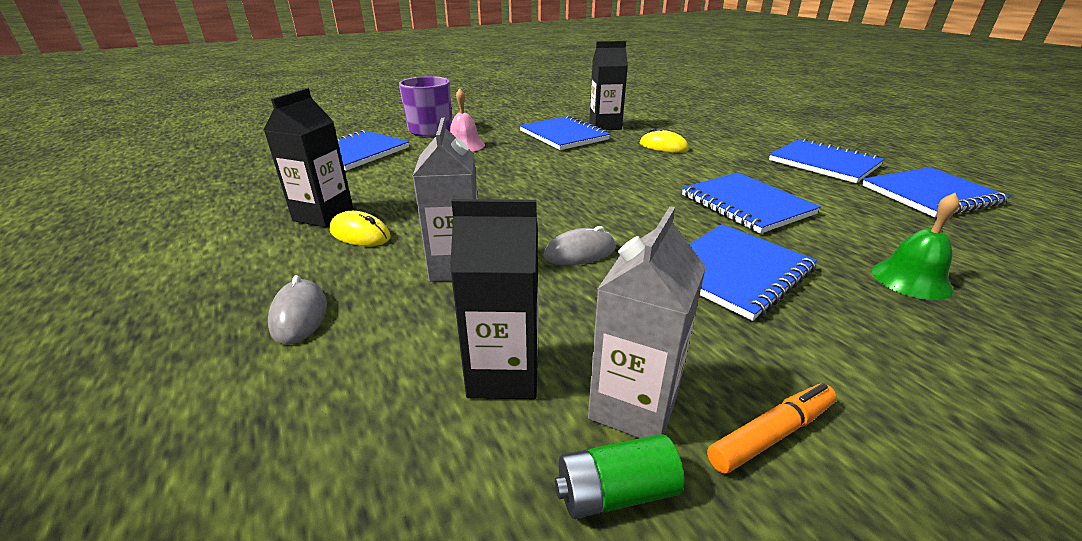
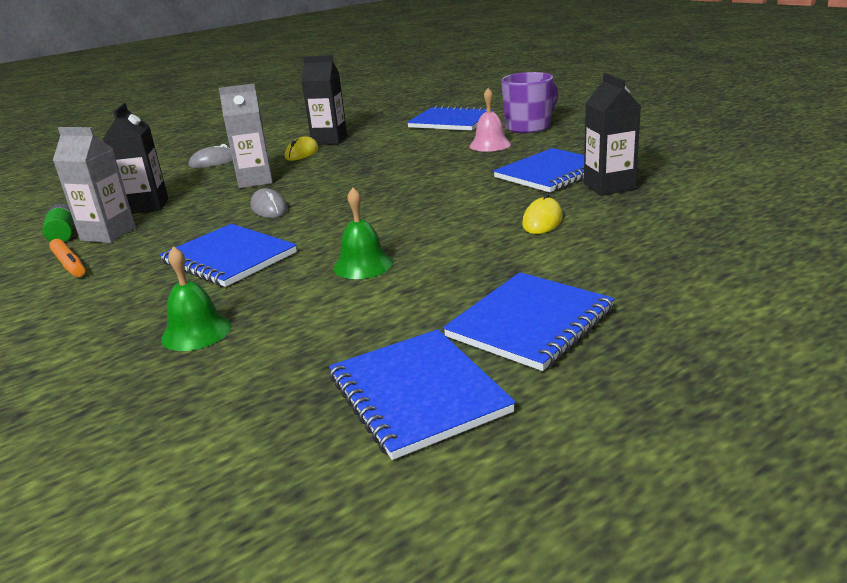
camera: 85 degrees right, 5 degrees down
(746, 205) = (363, 265): blue notebook -> green bell

